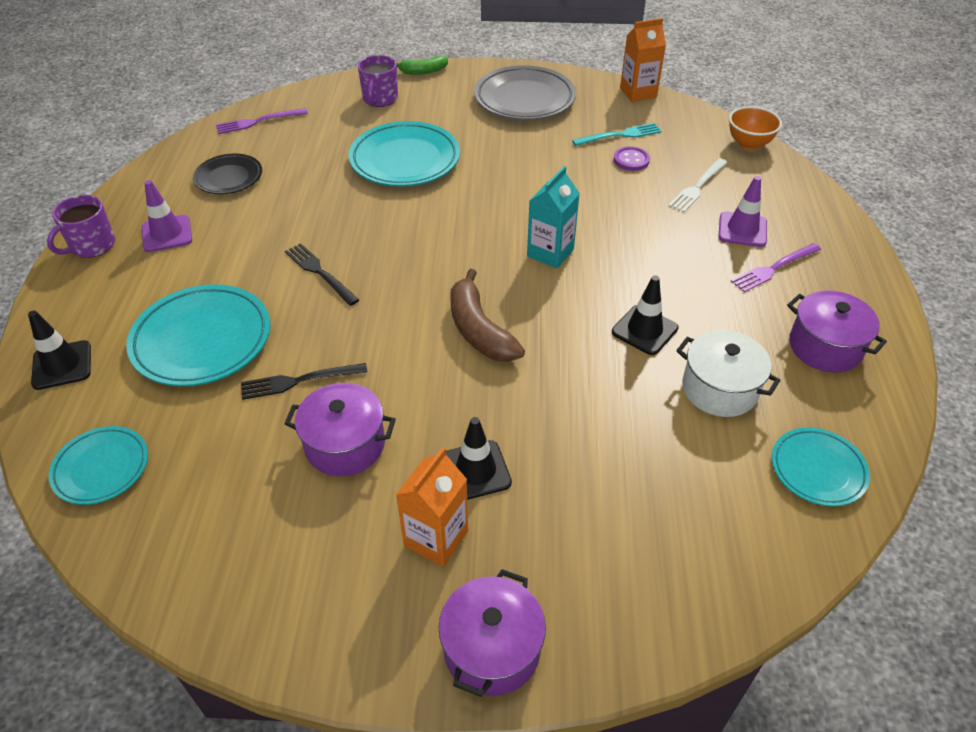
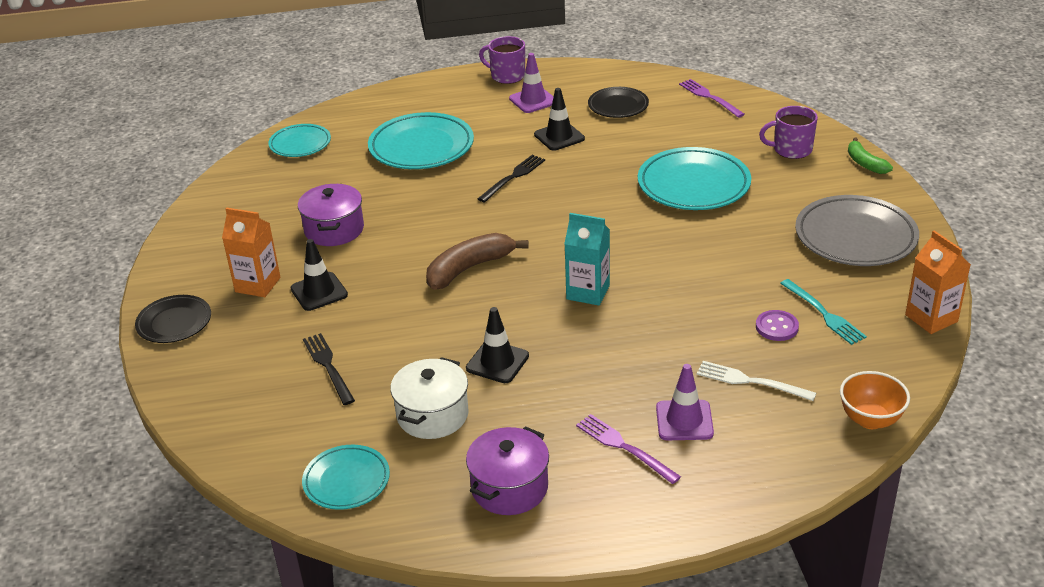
camera: 80 degrees right, 10 degrees down
(62, 365) = (384, 103): black traffic cone -> black traffic cone (559, 137)
(298, 381) = (390, 196): black fork -> black fork (328, 366)
(491, 649) = (174, 323): purple pot -> black plate

